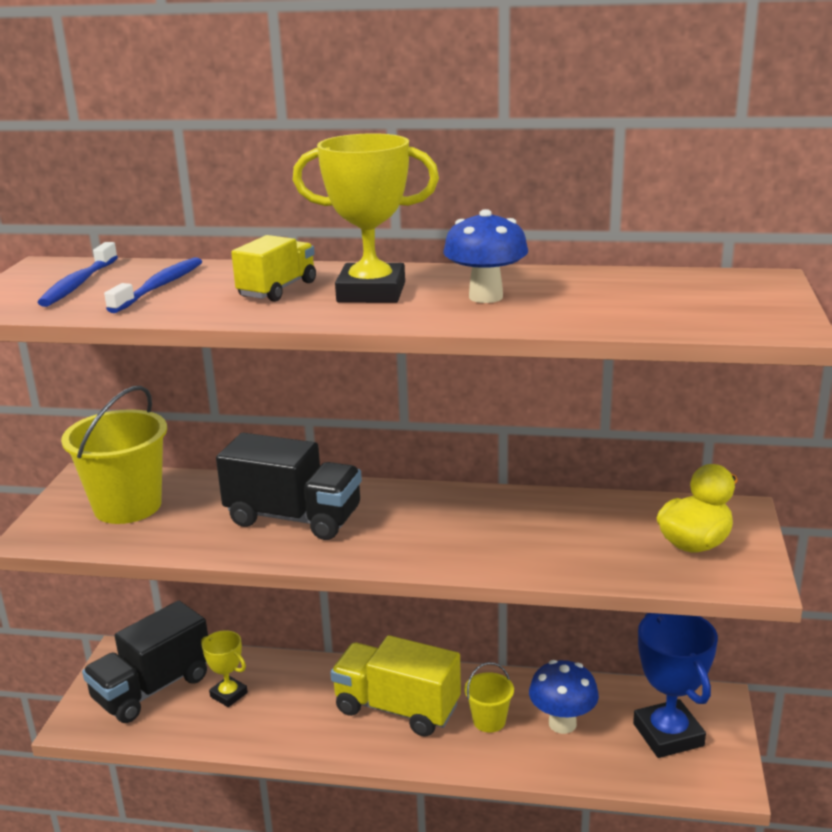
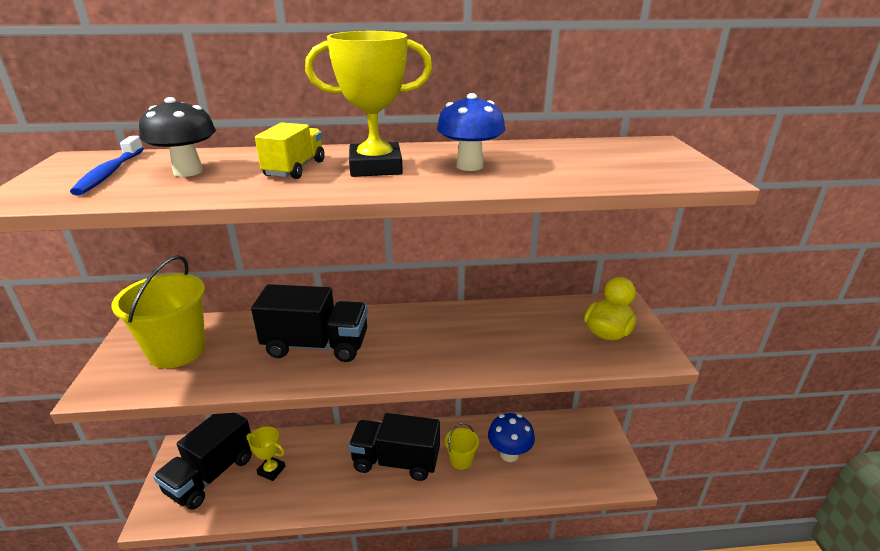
camera: 15 degrees left, 5 degrees up
(160, 287) = (188, 171): blue toothbrush -> black mushroom
(397, 708) = (396, 461): yellow truck -> black truck
(668, 735) = (577, 451): blue trophy -> none

